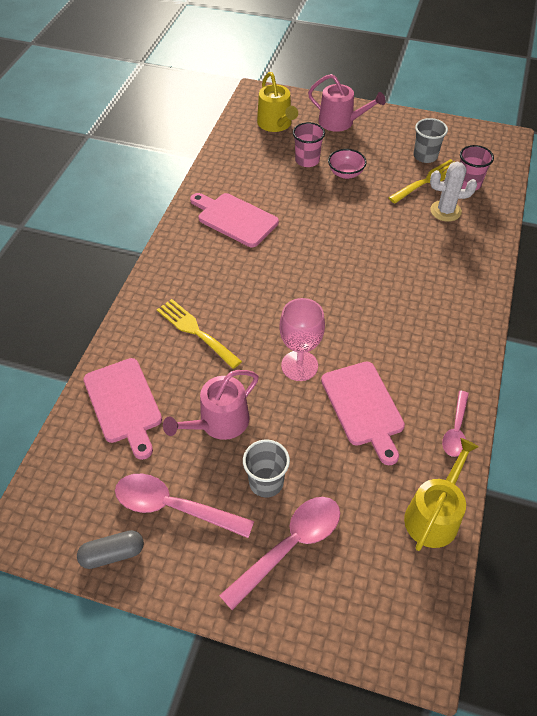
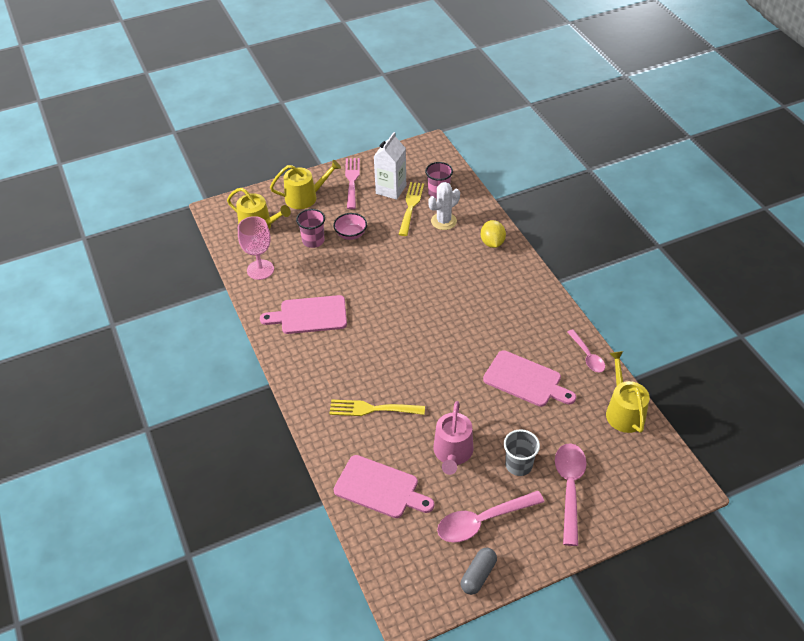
camera: 40 degrees left, 5 degrees down
(299, 365) = (462, 383): pink goblet -> pink goblet (260, 270)
(340, 122) = (305, 197): pink watering can -> yellow watering can
(397, 130) = (352, 180): none -> pink fork
(425, 156) = (391, 189): grey cup -> white carton
(473, 258) = (492, 243): none -> yellow lemon

